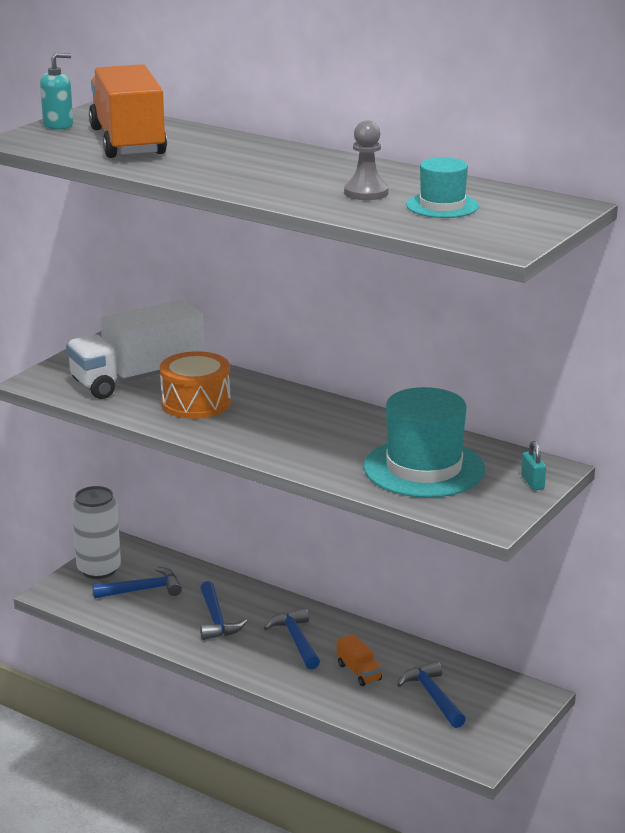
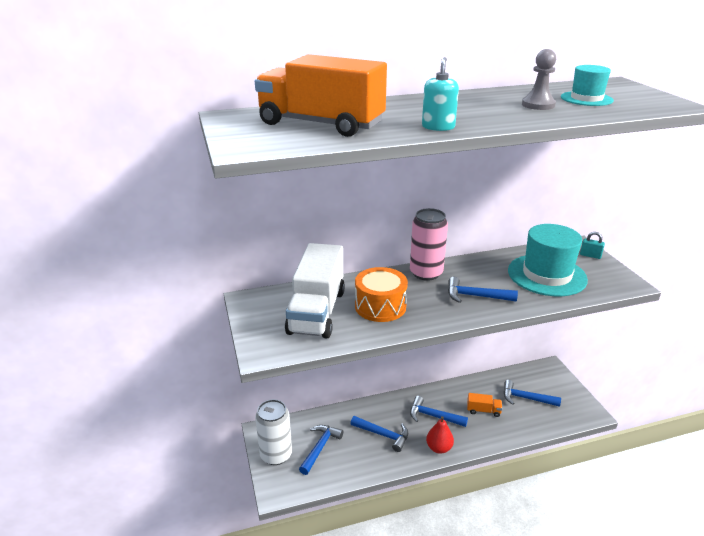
camera: 50 degrees left, 5 degrees up
(58, 125) = (234, 130): turquoise soap dispenser -> turquoise soap dispenser (438, 127)
(246, 664) = (439, 448): none -> red pear
(299, 442) = (475, 296): none -> blue hammer
(306, 403) = (426, 273): none -> pink can

